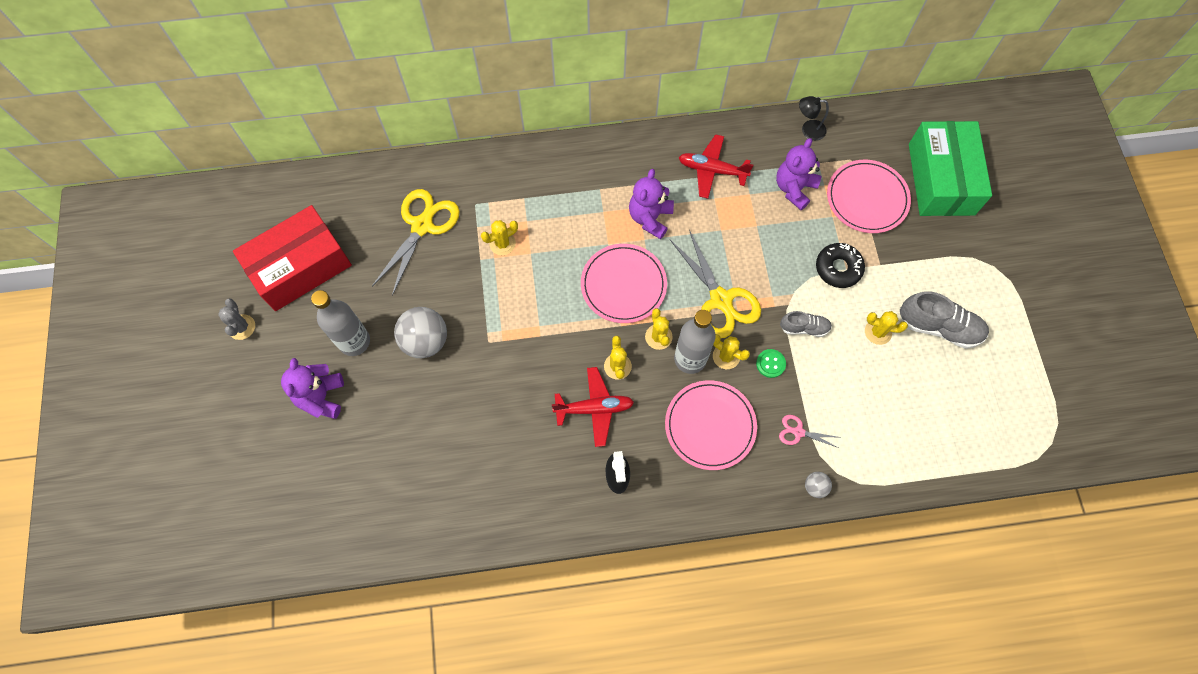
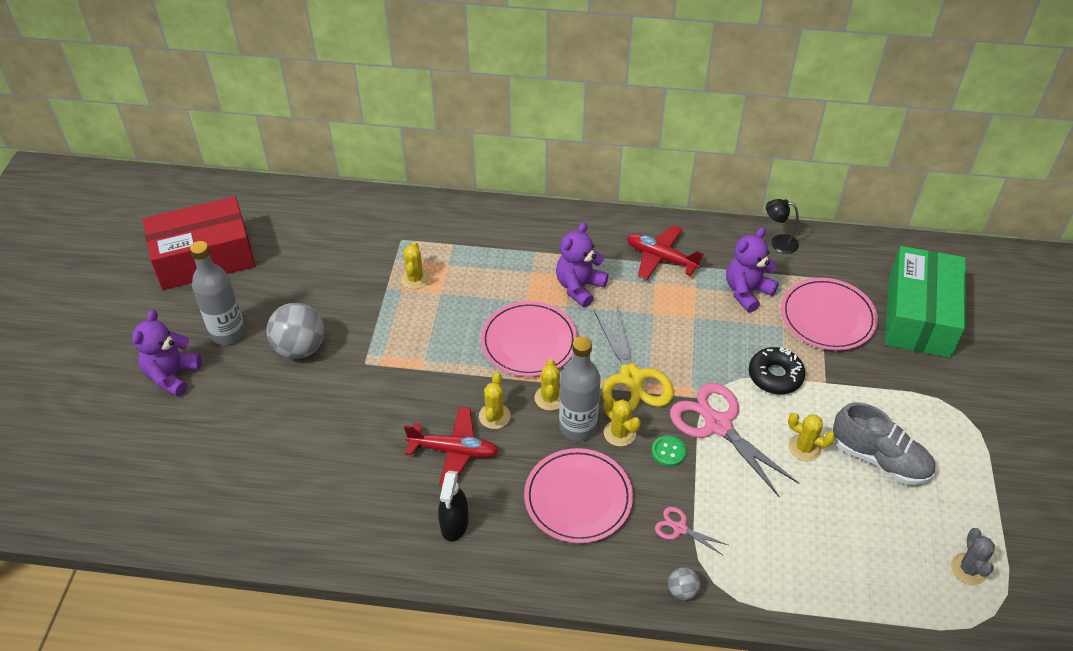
camera: 15 degrees right, 20 degrees down
(242, 327) = (123, 297): grey cactus -> grey cactus (968, 569)
(422, 226) = (340, 247): yellow scissors -> none
(502, 243) = (415, 279): yellow cactus -> yellow cactus turned 75 degrees counterclockwise
(804, 328) = (718, 425): grey shoe -> pink scissors

